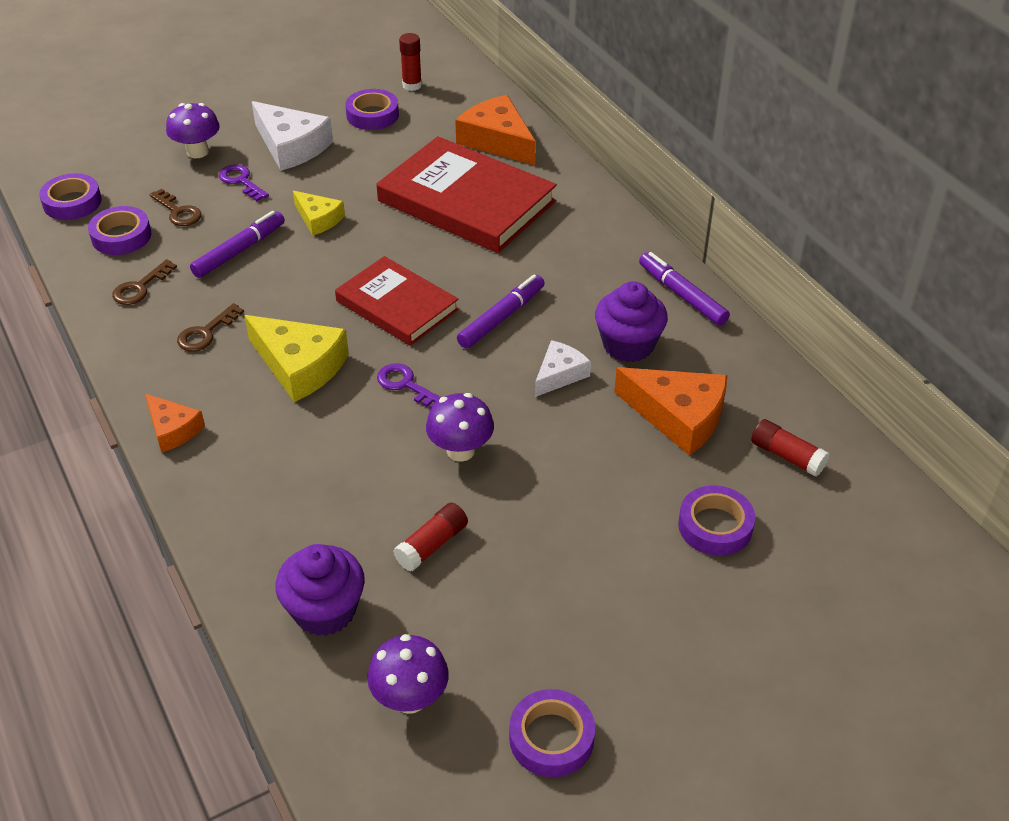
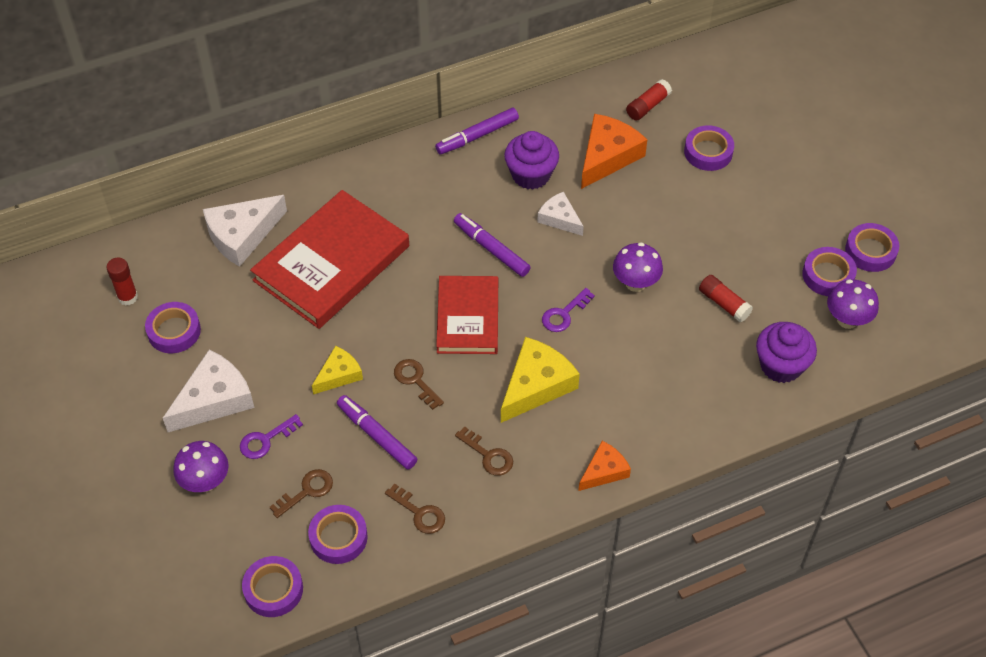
camera: 85 degrees left, 10 degrees up
(309, 272) = (415, 381): none -> brown key
(397, 305) = (468, 318): red book -> red book turned 45 degrees counterclockwise
(495, 675) = (828, 275): none -> purple tape
(497, 141) = (242, 235): orange cheese -> white cheese

